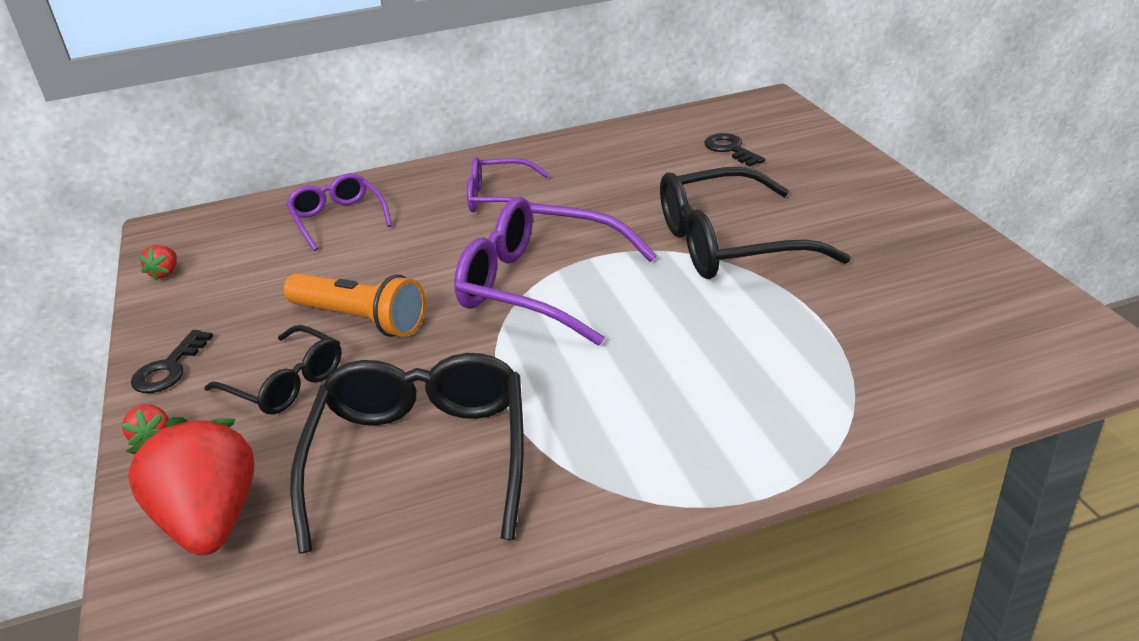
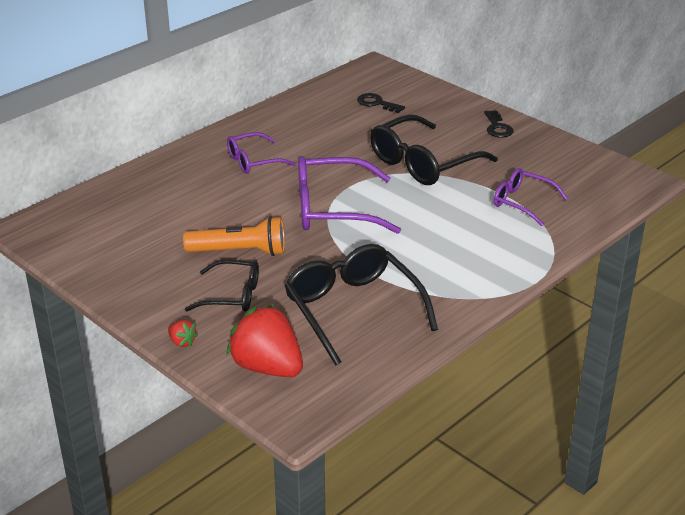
camera: 30 degrees left, 0 degrees up
(165, 273) = (65, 255): red strawberry -> none
(169, 368) = (144, 306): black key -> black key (497, 127)
(338, 219) = (153, 196): purple glasses -> purple glasses (522, 202)

